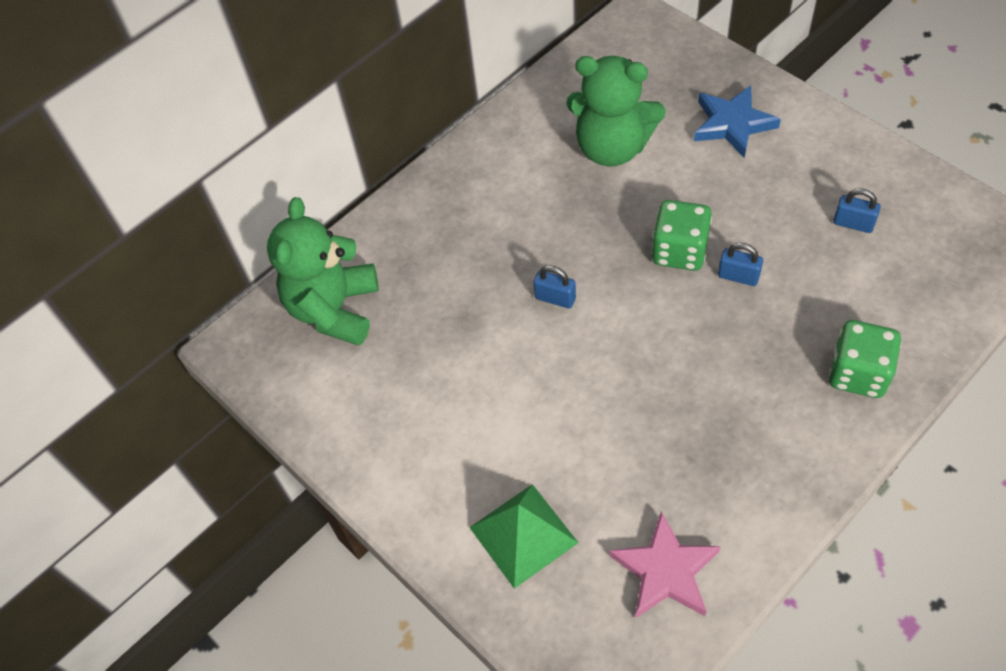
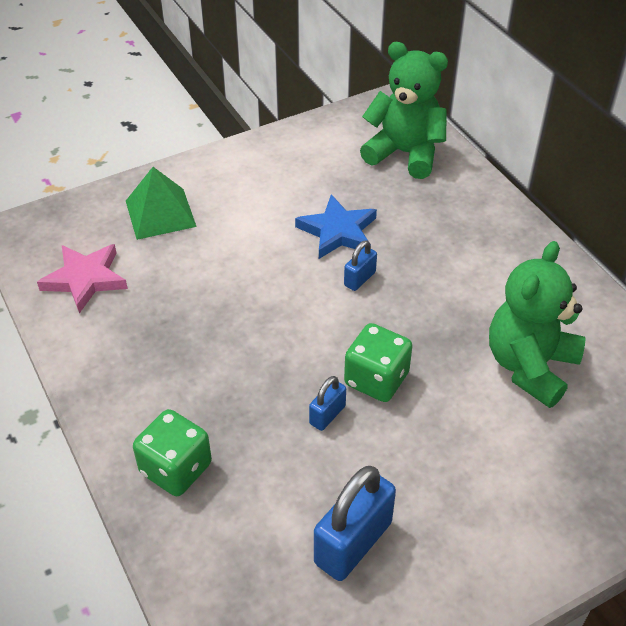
camera: 100 degrees right, 10 degrees down
(732, 124) = (537, 483): blue star -> blue star (338, 231)
(853, 224) = (353, 543): blue padlock -> blue padlock, size x1.93

